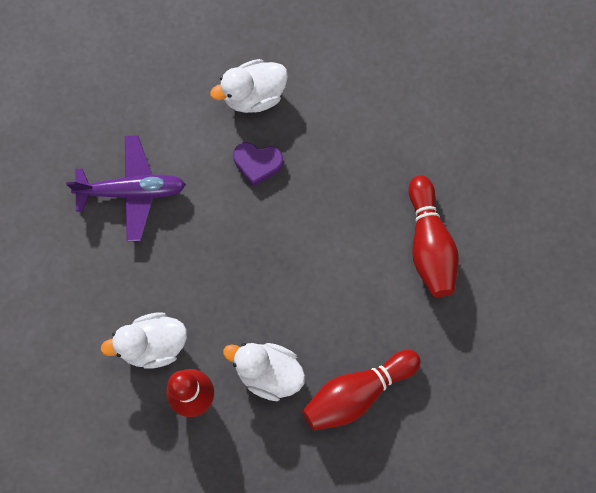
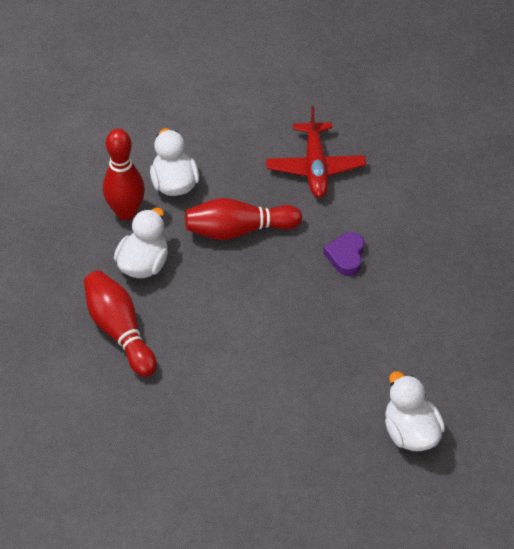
camera: 90 degrees right, 25 degrees down
(132, 191) = (315, 167): purple plane -> red plane
(253, 95) = (415, 253): white duck -> white duck (410, 432)
(429, 244) = (266, 394): red bowling pin -> red bowling pin (238, 230)

